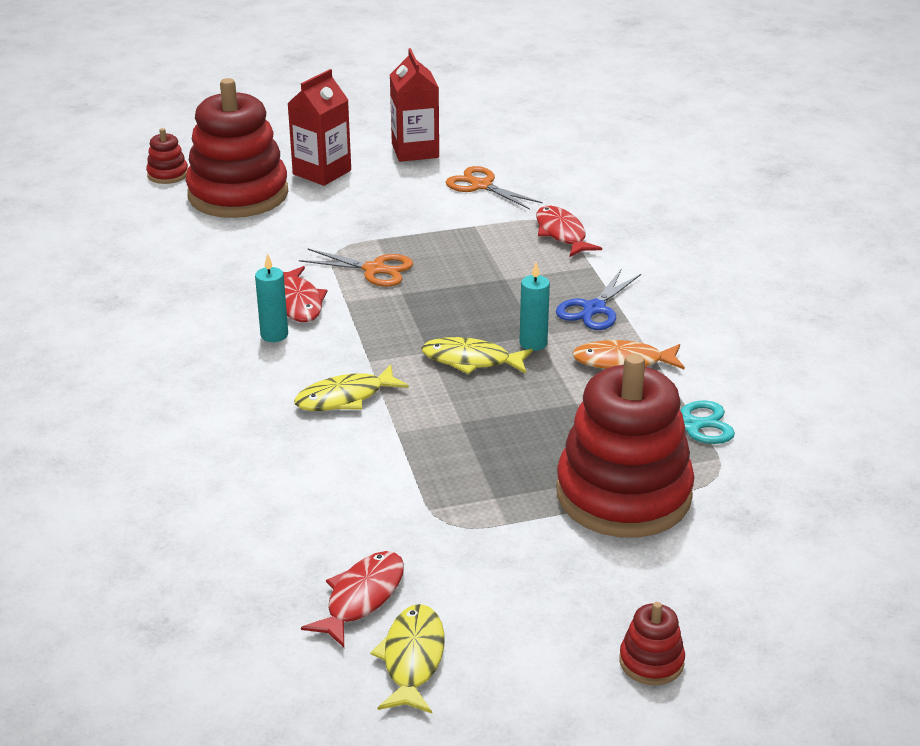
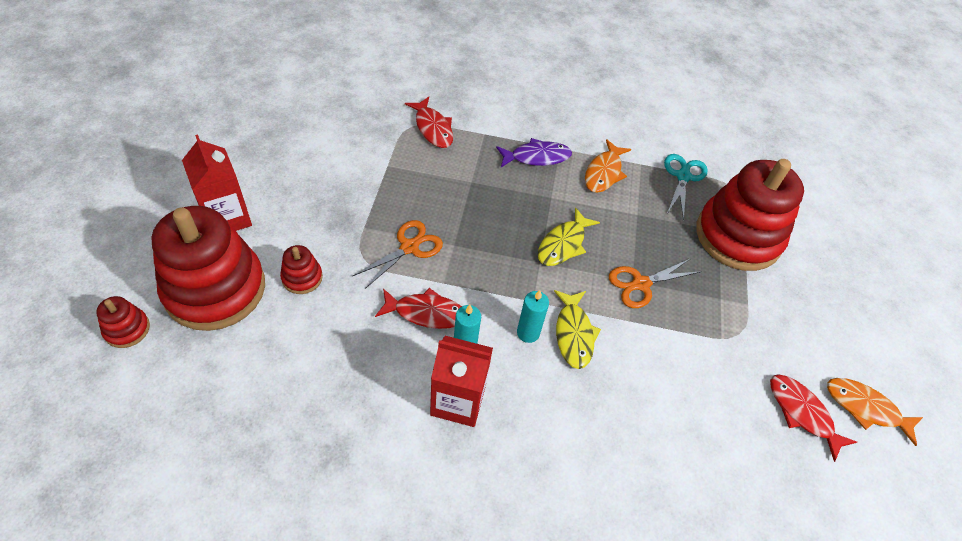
camera: 70 degrees left, 20 degrees up
(412, 659) = (865, 408): yellow fish -> orange fish
(415, 151) = (244, 148): red carton -> red carton (458, 400)
(481, 185) = (332, 137): orange scissors -> orange scissors (640, 284)
(533, 343) = (560, 204): turquoise candle -> turquoise candle (528, 333)
(562, 234) = (433, 128): red fish -> red fish turned 120 degrees counterclockwise
(594, 309) = (536, 157): blue scissors -> purple fish
(651, 662) = (886, 294): red stacking toy -> red stacking toy (302, 277)

